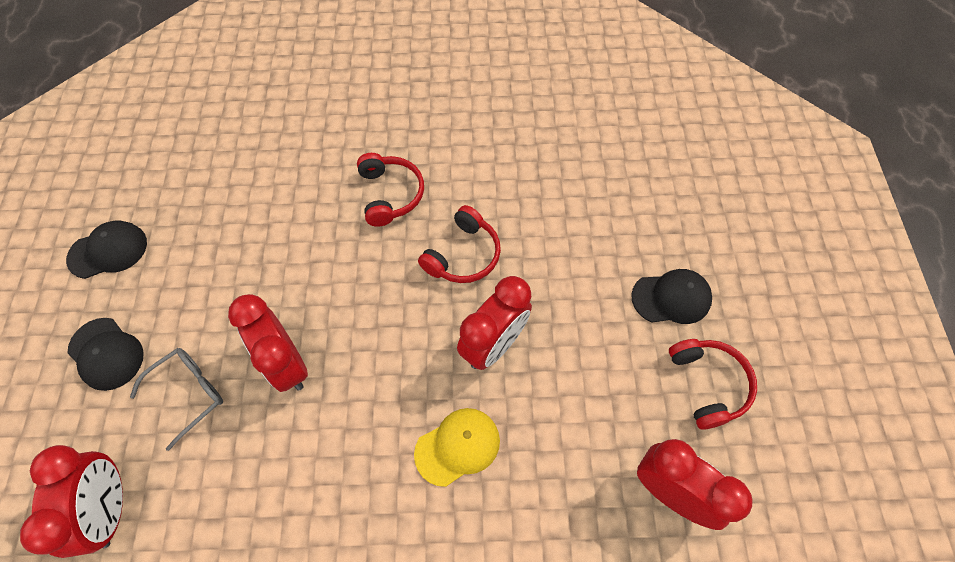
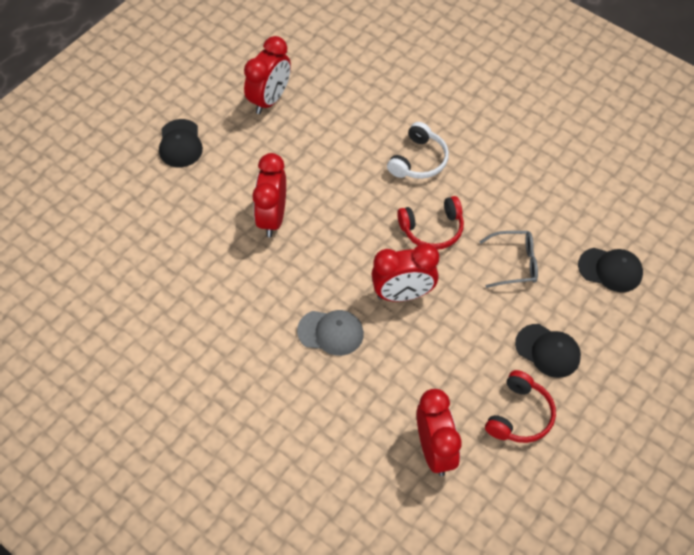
camera: 40 degrees right, 5 degrees down
(108, 251) = (223, 84): black cap -> black cap (610, 270)
(111, 508) = (126, 227): red clock -> red clock (269, 99)
(189, 393) = (207, 196): grey glasses -> grey glasses (515, 263)
(390, 194) = (419, 160): red headphones -> white headphones
(458, 446) = (331, 332): yellow cap -> grey cap

